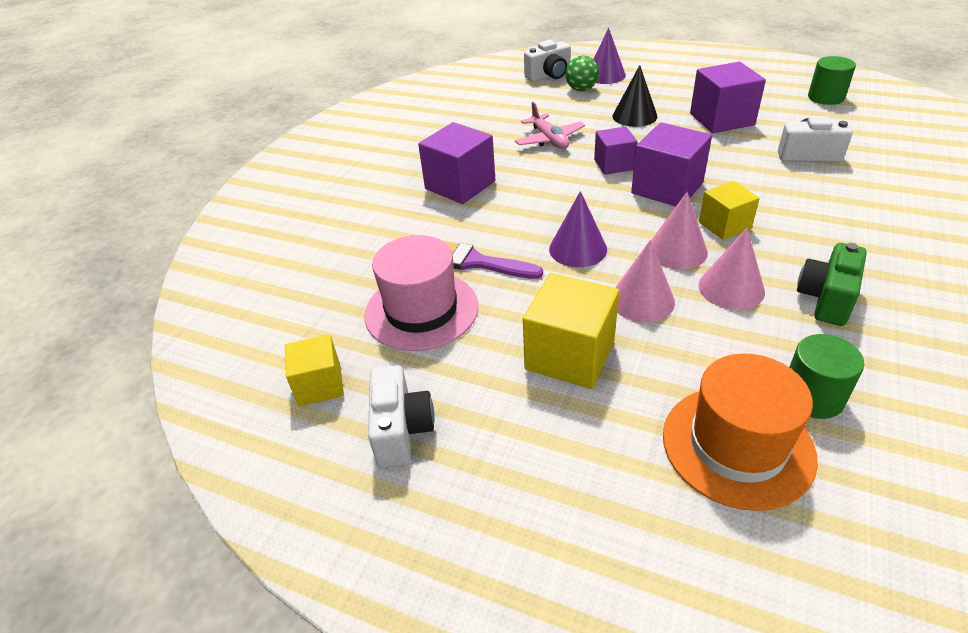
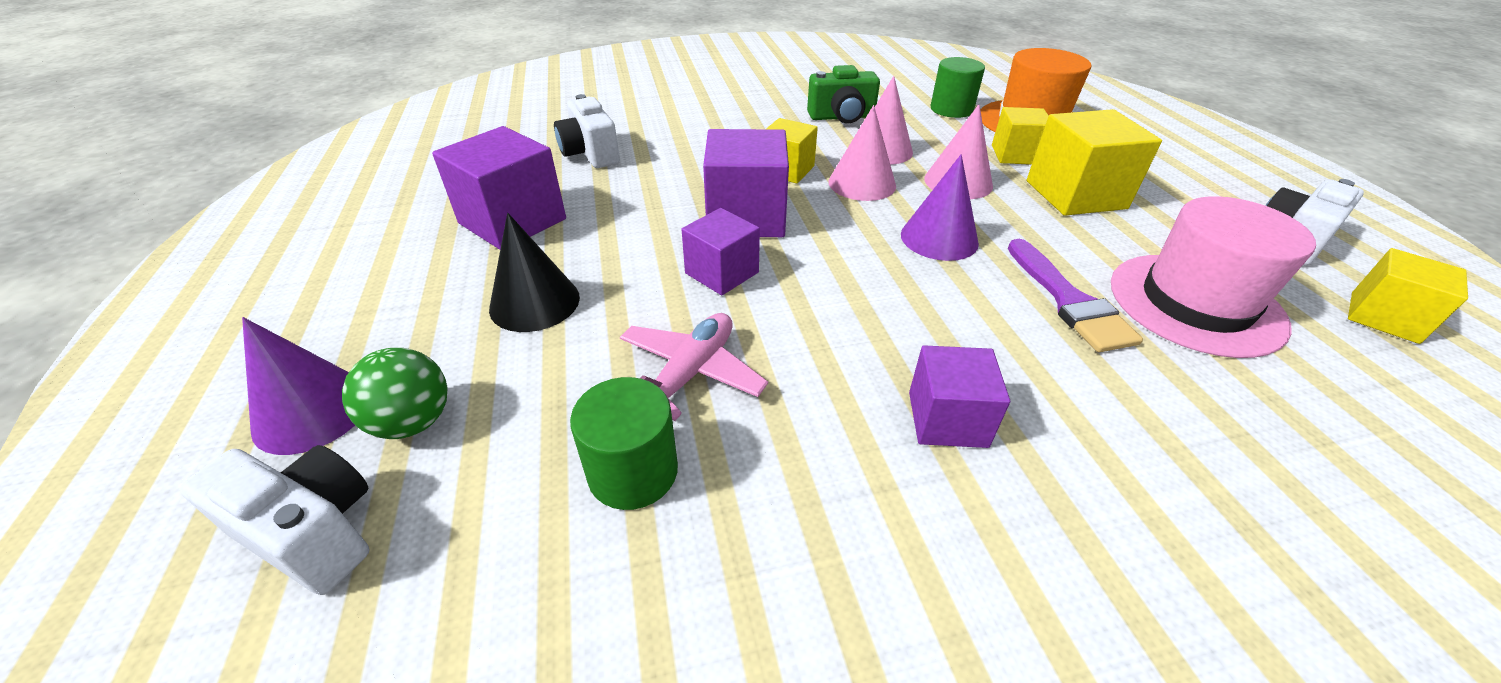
camera: 130 degrees left, 0 degrees up
(460, 185) = (947, 419): purple cube -> purple cube, size x0.63
(665, 369) = (1015, 155): none -> yellow cube
(826, 97) = (408, 164): green cylinder -> green cylinder (633, 472)

